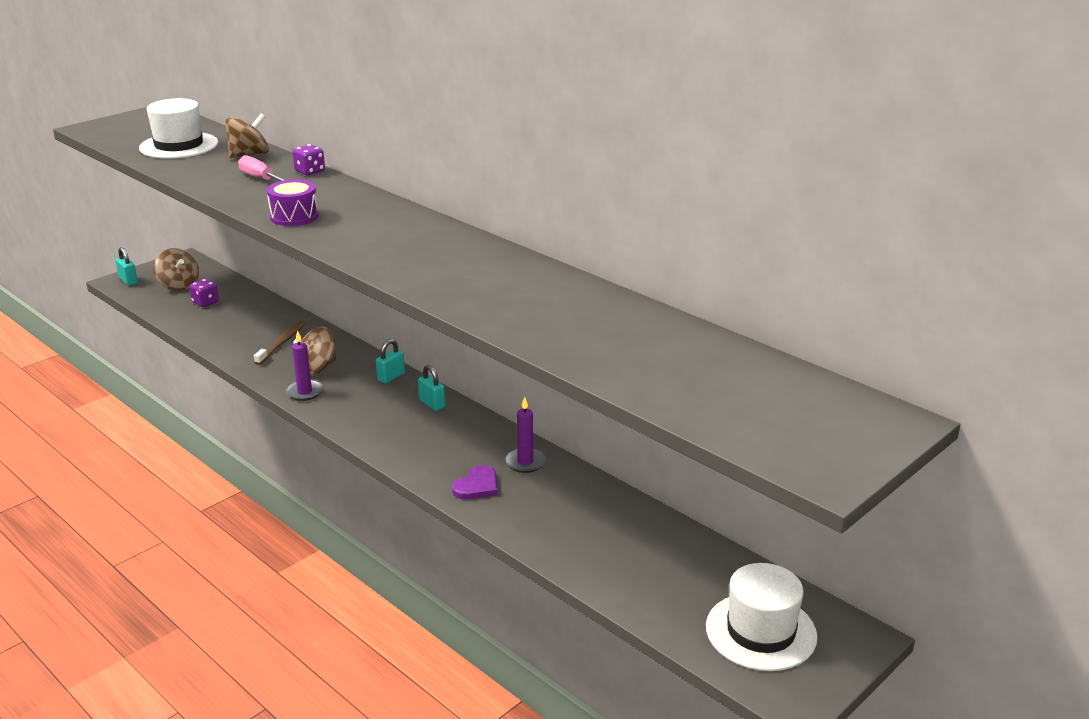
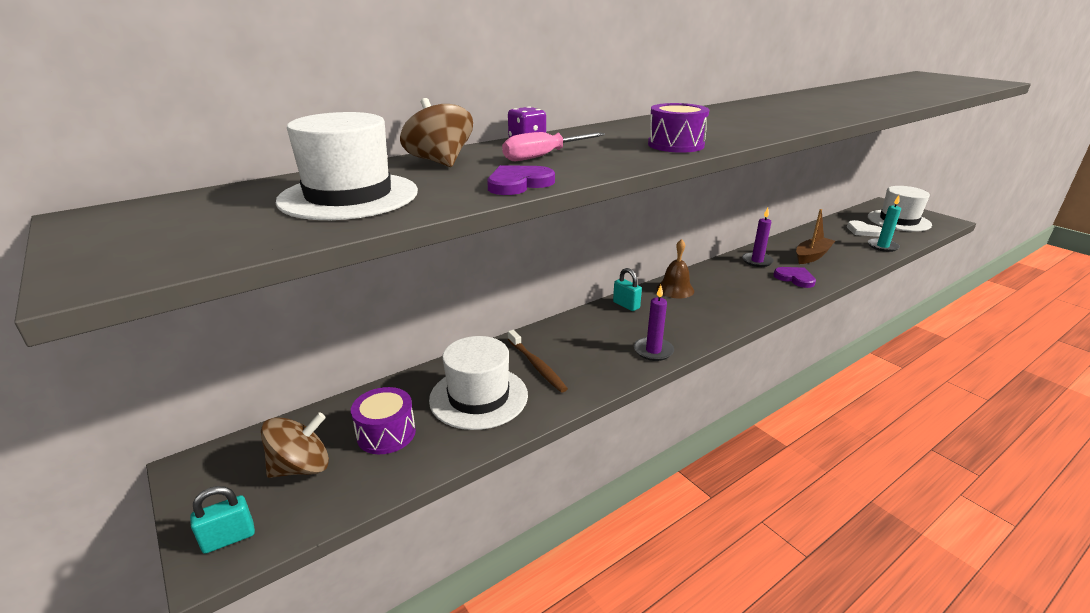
camera: 80 degrees left, 0 degrees up
(194, 177) = (518, 184): none -> purple heart
(205, 302) = (386, 434): purple dice -> purple drum
(242, 326) = (478, 397): none -> white hat
(282, 343) = (537, 366): brown toothbrush -> brown toothbrush turned 150 degrees counterclockwise
(317, 368) = (602, 343): brown spinning top -> none
(432, 404) = (675, 289): turquoise padlock -> brown bell
(556, 509) = (812, 256): none -> brown boat
(618, 584) = (882, 246): none -> turquoise candle
(684, 576) = (863, 231): none -> white heart

